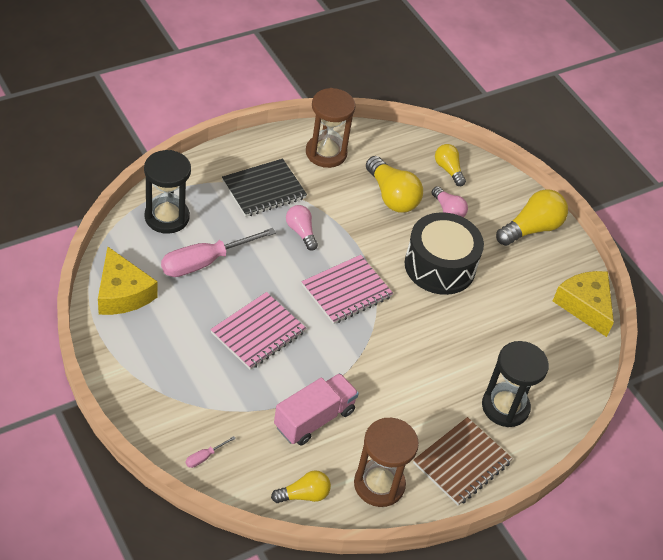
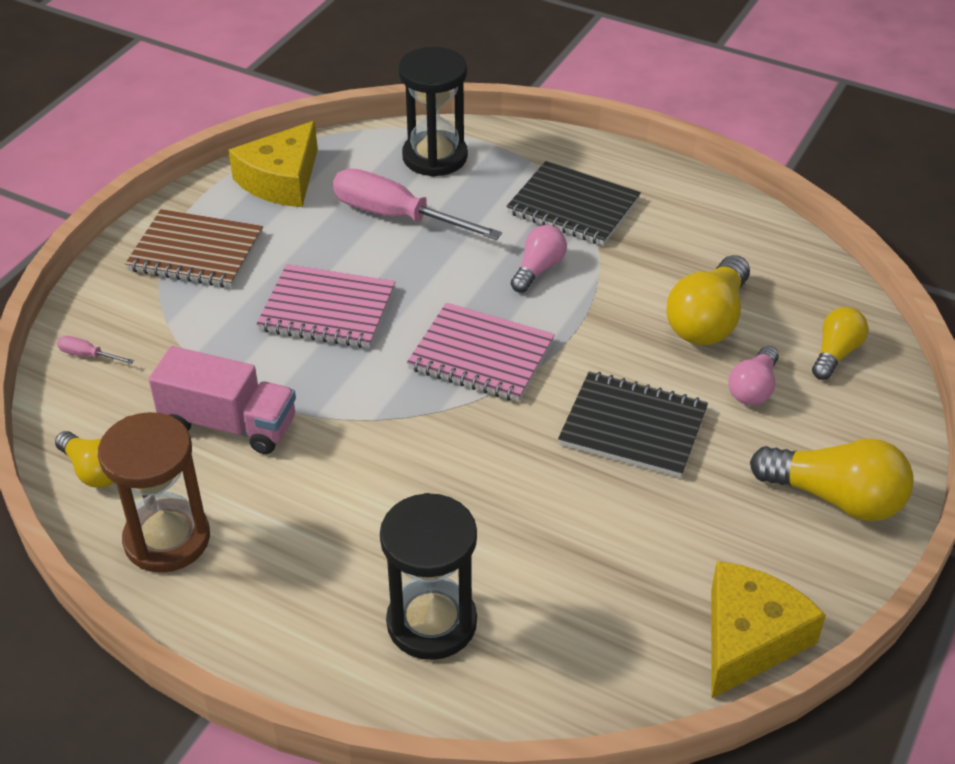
camera: 65 degrees right, 5 degrees down
(326, 153) = (707, 227): brown hourglass -> none
(440, 266) = (633, 427): black drum -> black notebook
(462, 463) = (278, 616): brown notebook -> brown notebook (196, 252)

